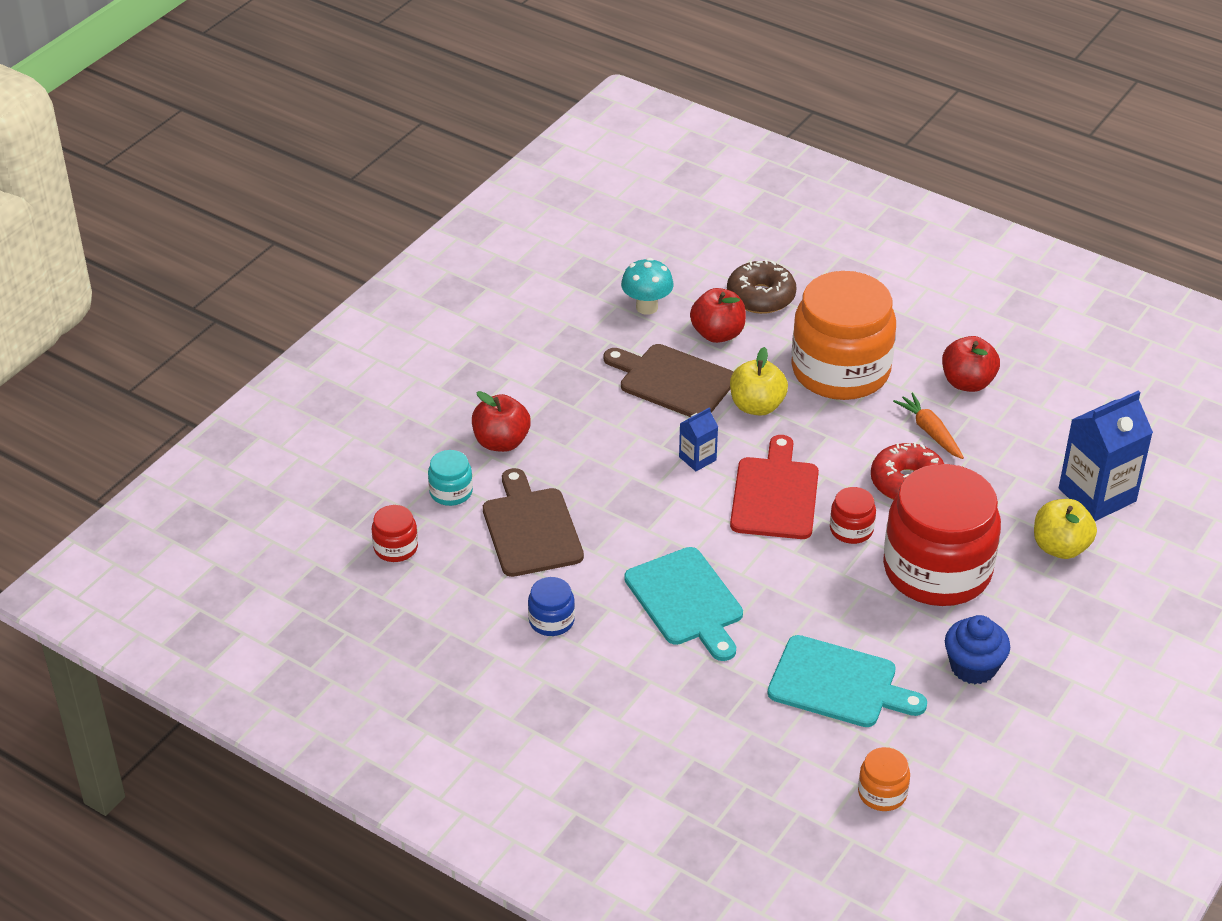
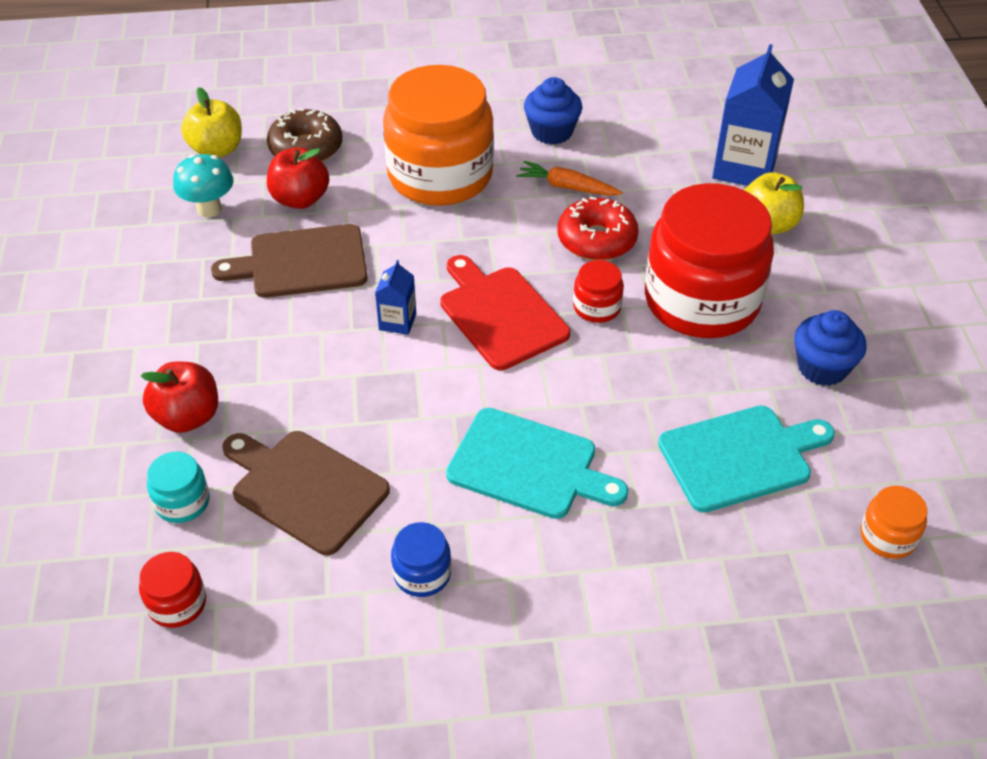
camera: 40 degrees left, 5 degrees up
(757, 406) = (401, 244): yellow apple -> yellow apple (217, 150)
(967, 382) = (551, 132): red apple -> blue cupcake

